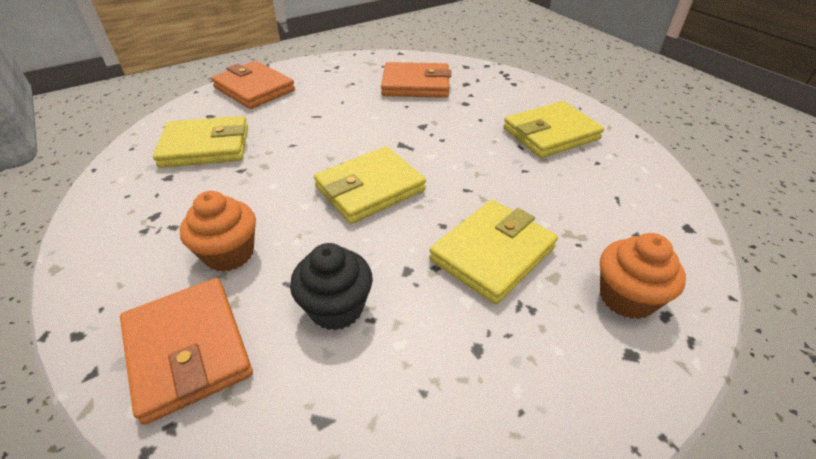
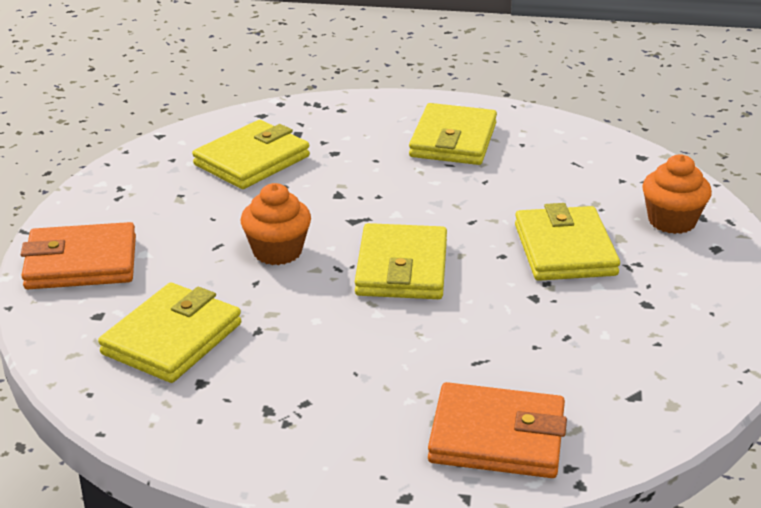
camera: 50 degrees left, 10 degrees down
(229, 253) = (395, 380): orange cupcake -> orange cupcake (277, 251)
(336, 308) = (535, 347): black cupcake -> none
(416, 85) = (252, 160): orange wallet -> yellow wallet

